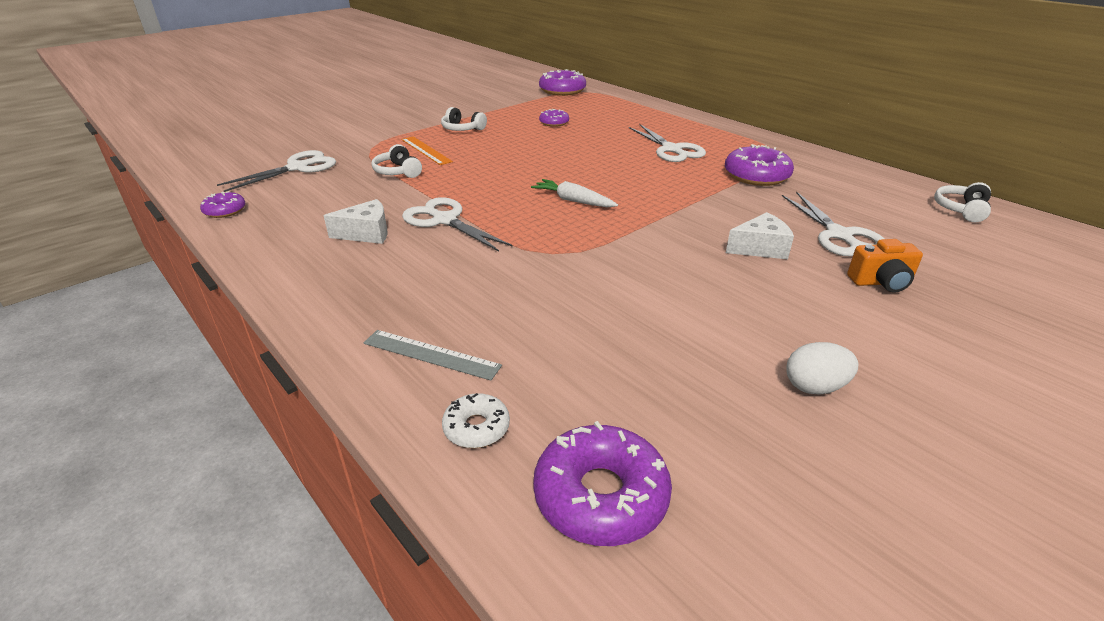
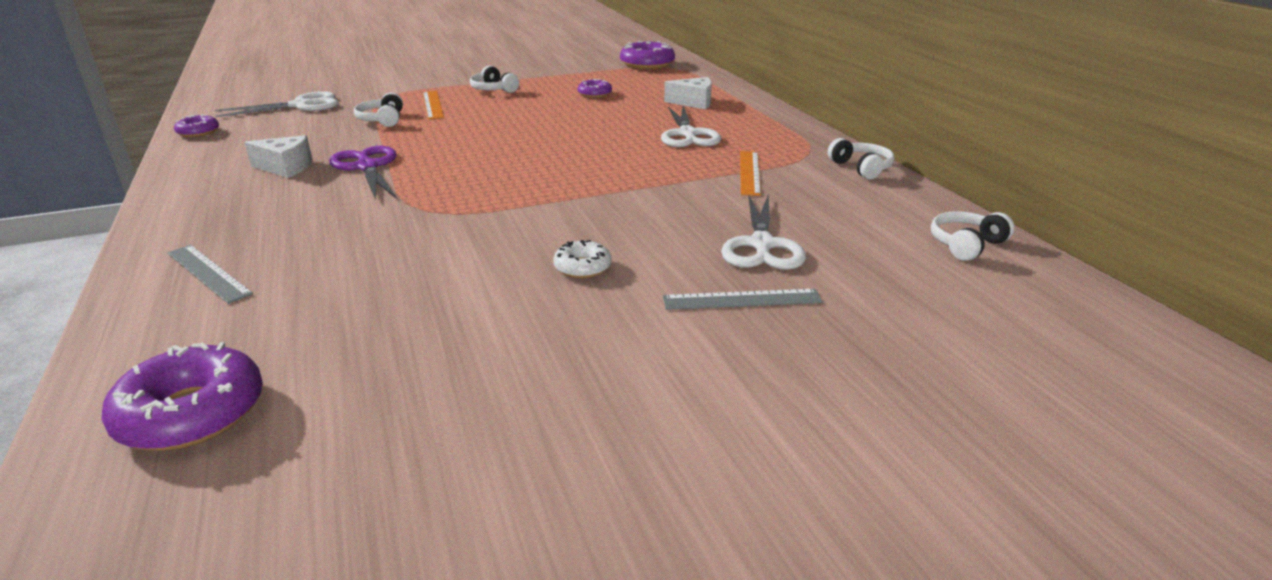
camera: 20 degrees right, 5 degrees down
(444, 220) = (367, 167): white scissors -> purple scissors
(476, 428) = (166, 337): white donut -> white donut (582, 267)
(573, 201) = (513, 168): white carrot -> none
(756, 176) = (750, 172): purple donut -> orange ruler
(760, 248) = (648, 242): white cheese -> white cheese (694, 102)
(814, 387) = (517, 378): white egg -> none
(825, 160) = (861, 168): none -> white headphones
(881, 282) = (741, 299): orange camera -> grey ruler

